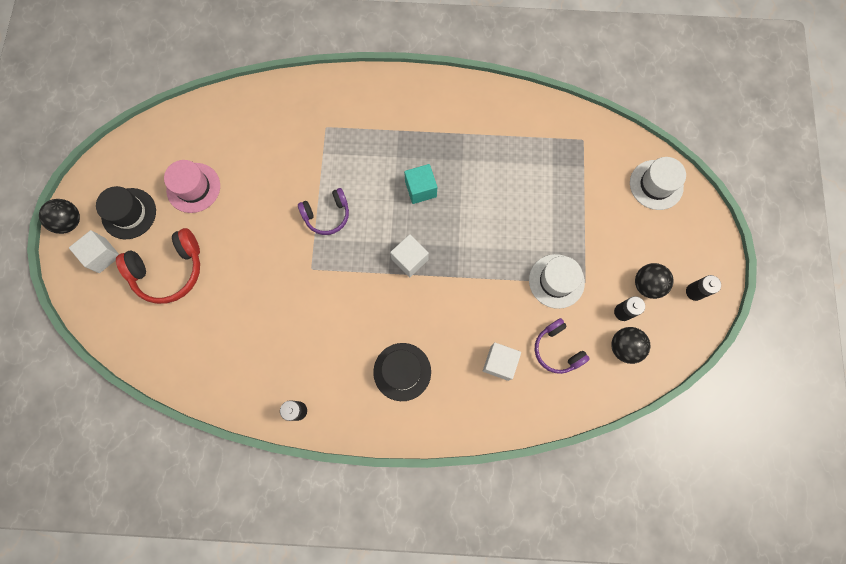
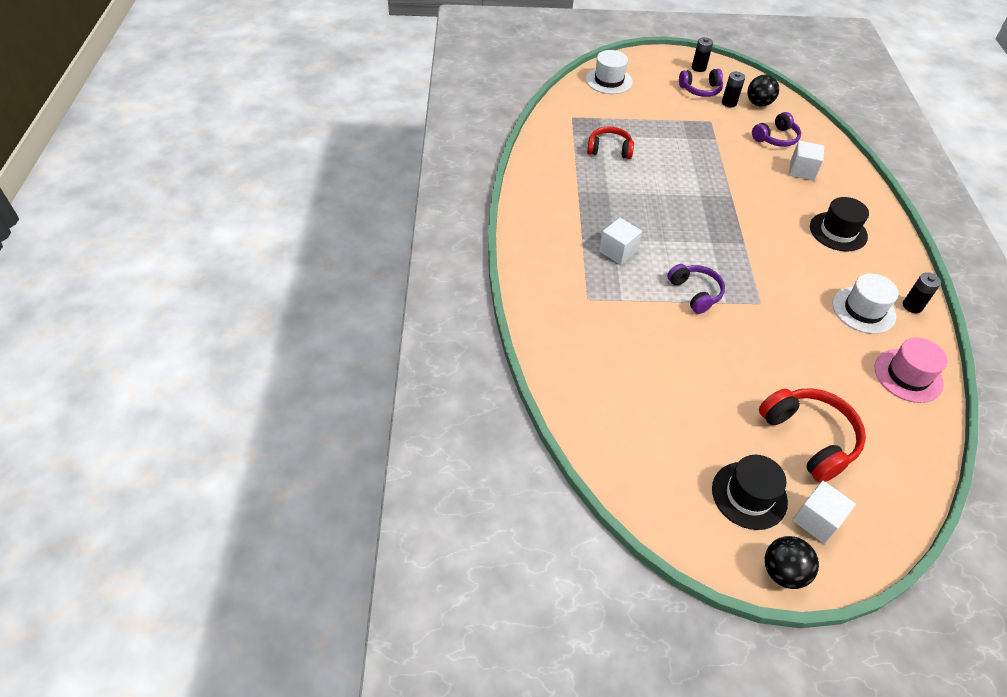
camera: 95 degrees left, 25 degrees down
(193, 187) = (694, 424): pink hat -> pink hat (908, 375)
(410, 259) = (725, 228): white cube -> white cube (618, 251)
(420, 189) = (647, 221): turquoise cube -> none
(529, 169) = (609, 149): none -> red headphones
(556, 281) = (714, 137): white hat -> white hat (863, 310)
(647, 284) = (700, 90): black ball -> purple headphones

